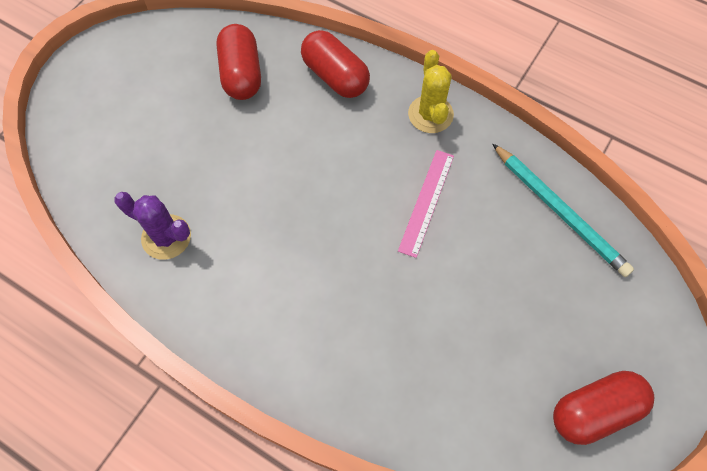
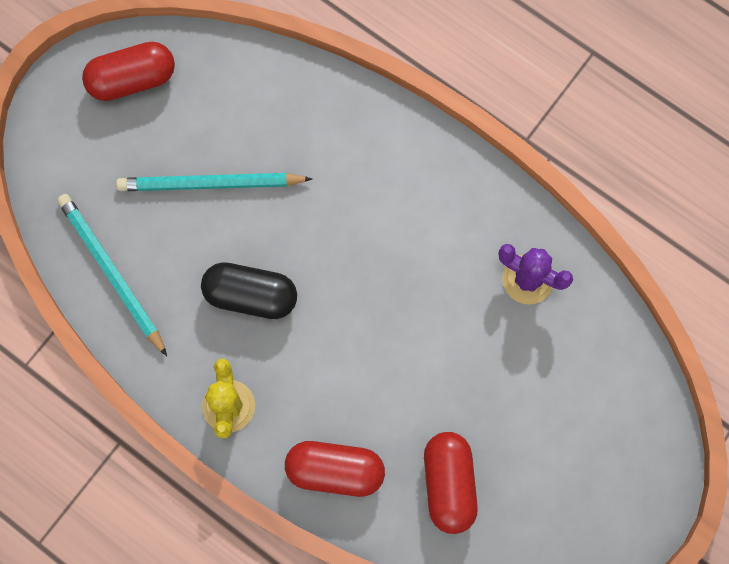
camera: 175 degrees left, 10 degrees up
(335, 76) = (335, 470): red capsule -> red capsule turned 45 degrees counterclockwise
(426, 202) = (251, 296): pink ruler -> black capsule
(485, 302) = (210, 184): none -> turquoise pencil

